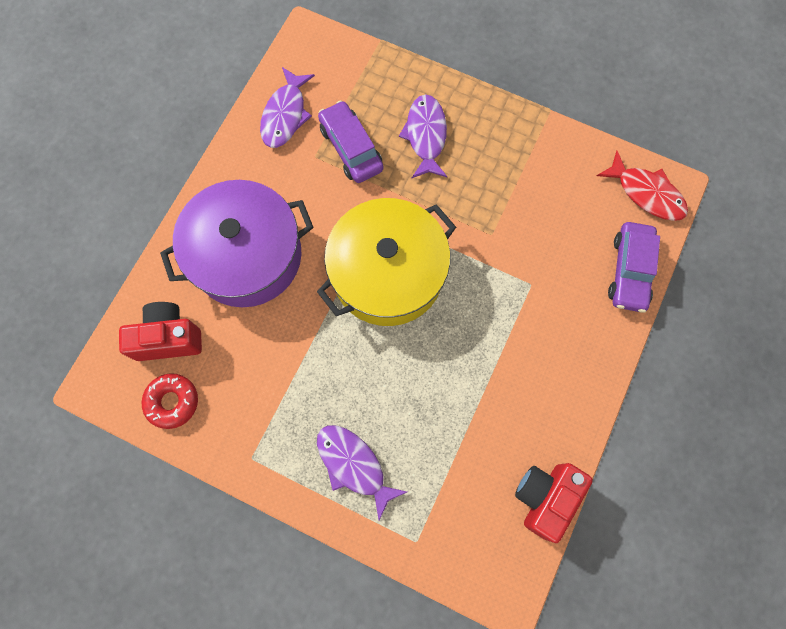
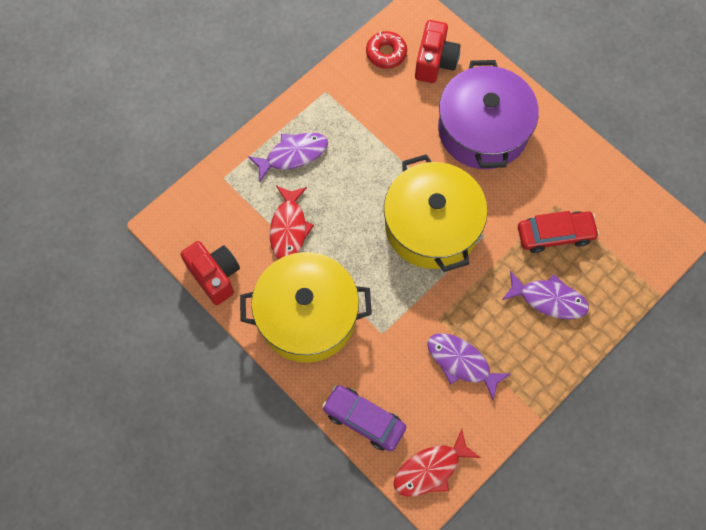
camera: 110 degrees right, 5 degrees down
(285, 115) = (603, 193): purple fish -> purple fish (461, 363)
(351, 148) = (555, 235): purple car -> red car
(451, 432) = (289, 228): none -> red fish
(546, 370) = (307, 316): none -> yellow pot

